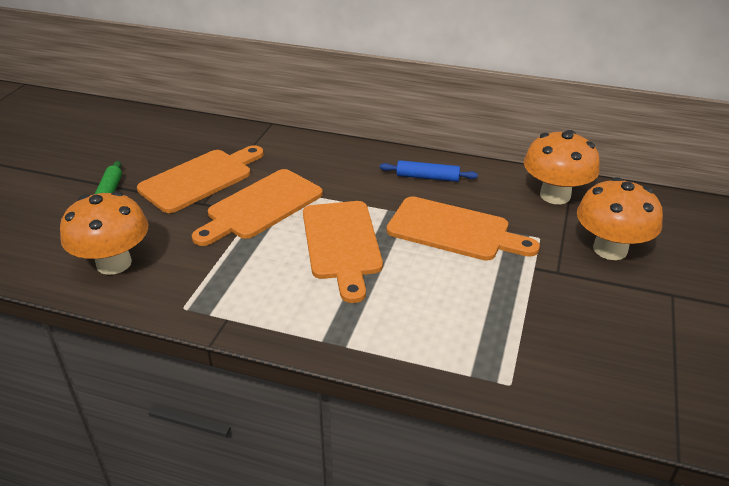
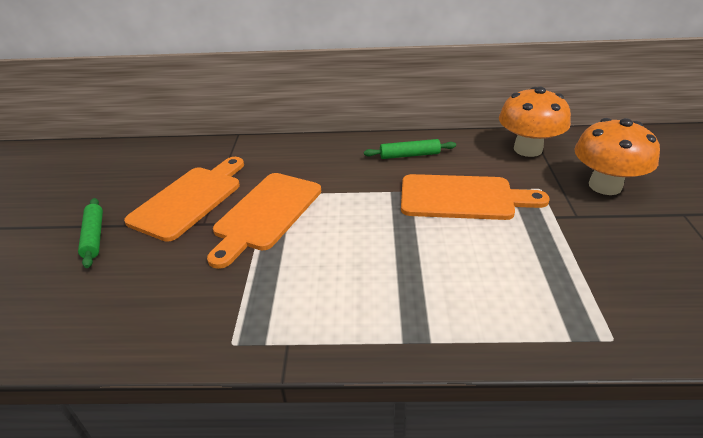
camera: 15 degrees left, 0 degrees up
(114, 263) = (129, 311): orange mushroom -> none
(342, 244) = (366, 233): orange cutting board -> none
(427, 177) = (409, 155): blue rolling pin -> green rolling pin

